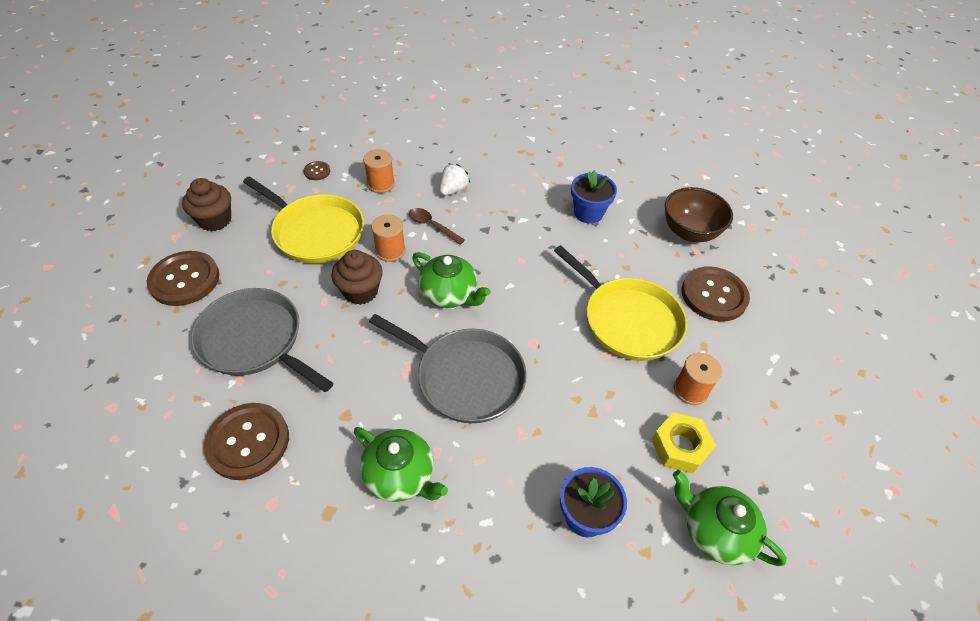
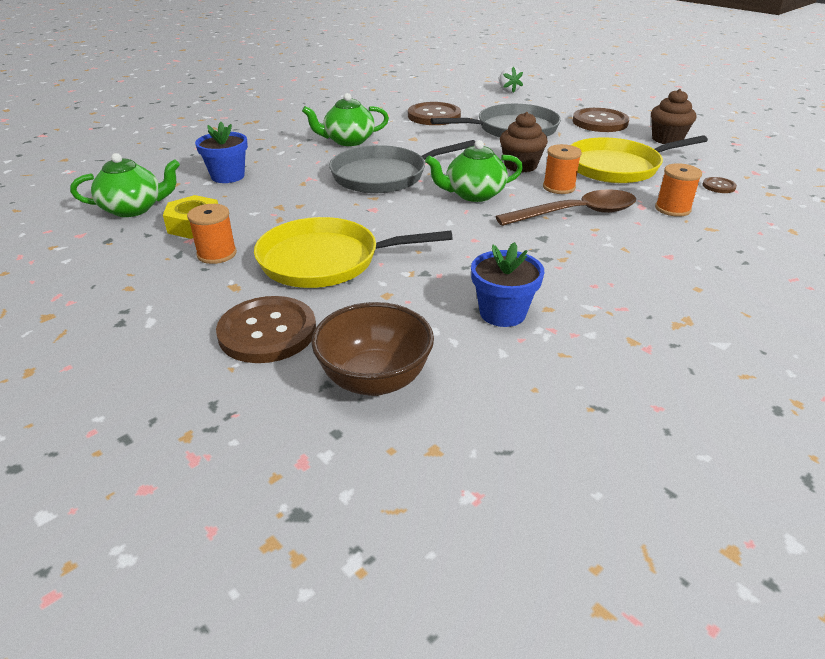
camera: 130 degrees right, 15 degrees down
(432, 226) = (575, 213): brown spoon -> brown spoon, size x1.81
(453, 190) = (630, 242): white strawberry -> white strawberry (508, 91)

